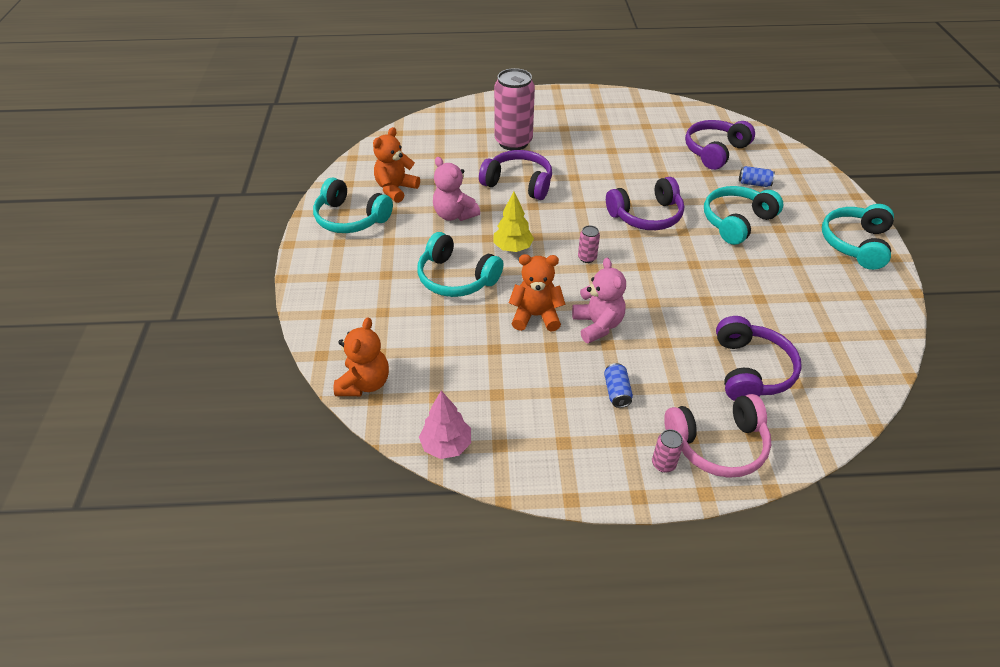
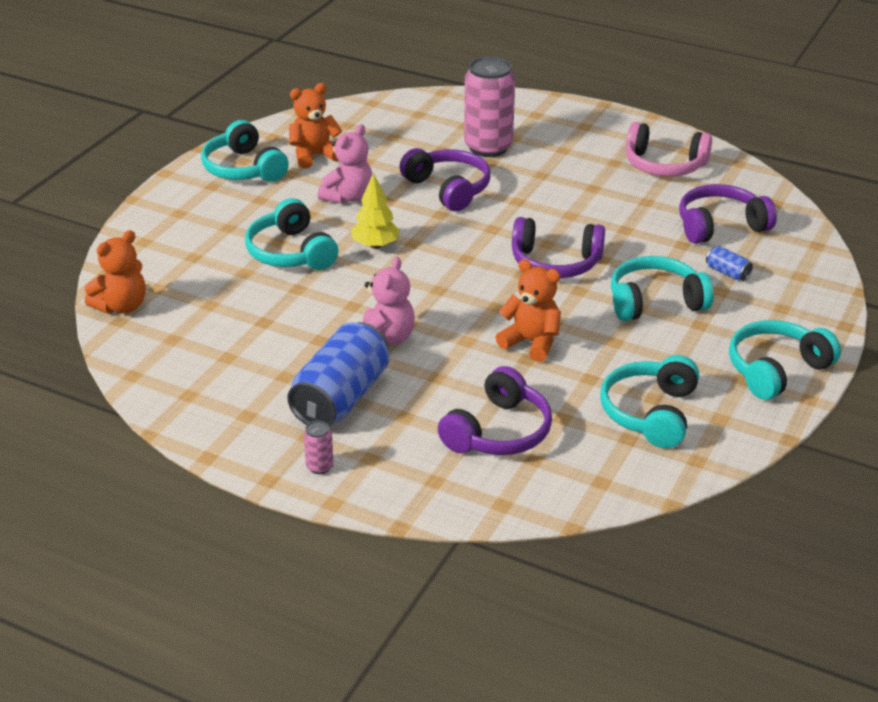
camera: 30 degrees right, 10 degrees down
(446, 445) = (143, 377): pink tree -> none
(454, 215) = (348, 197): pink teddy bear -> pink teddy bear turned 135 degrees counterclockwise
(536, 316) = (333, 310): orange teddy bear -> orange teddy bear (531, 342)
(587, 258) = (443, 279): pink can -> none
(616, 392) = (341, 397): blue can -> blue can, size x2.38
(717, 444) = (390, 473): pink headphones -> pink headphones (664, 165)
(823, 309) = (651, 413): none -> turquoise headphones

